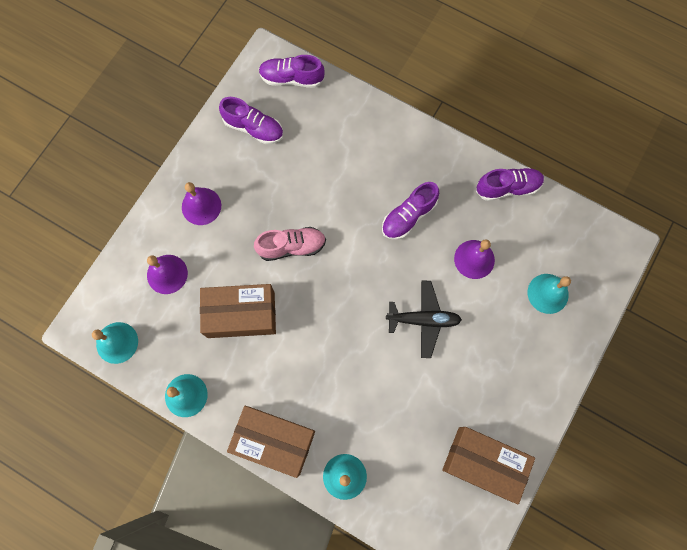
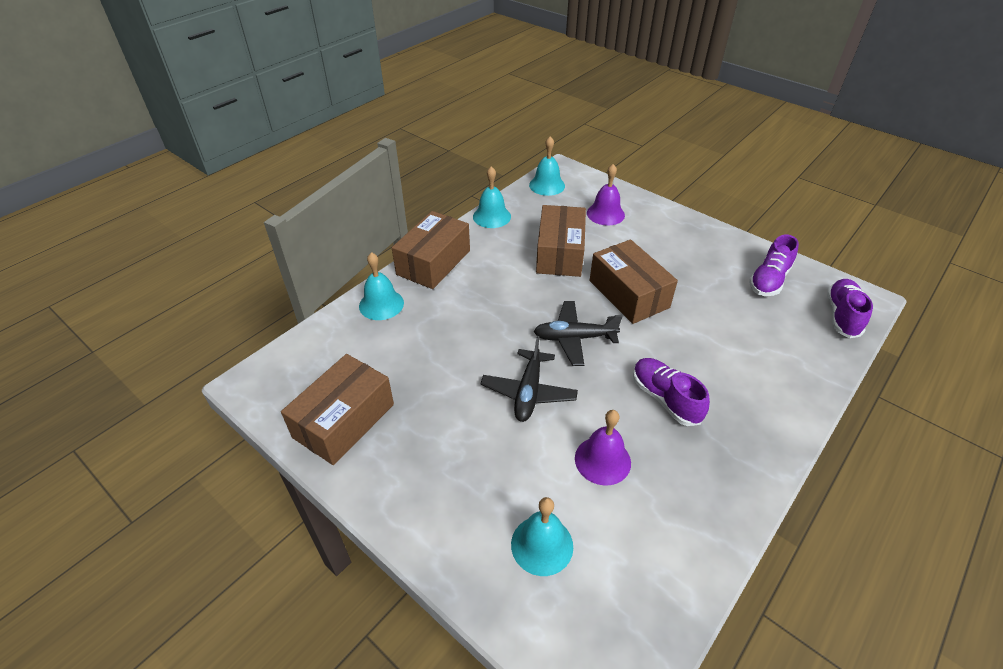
camera: 100 degrees right, 30 degrees down
(201, 206) = (674, 238): purple bell -> none
(292, 247) = (628, 294): pink shoe -> brown box
(356, 290) = (574, 338): none -> black plane
(507, 188) = (714, 526): purple shoe -> none

